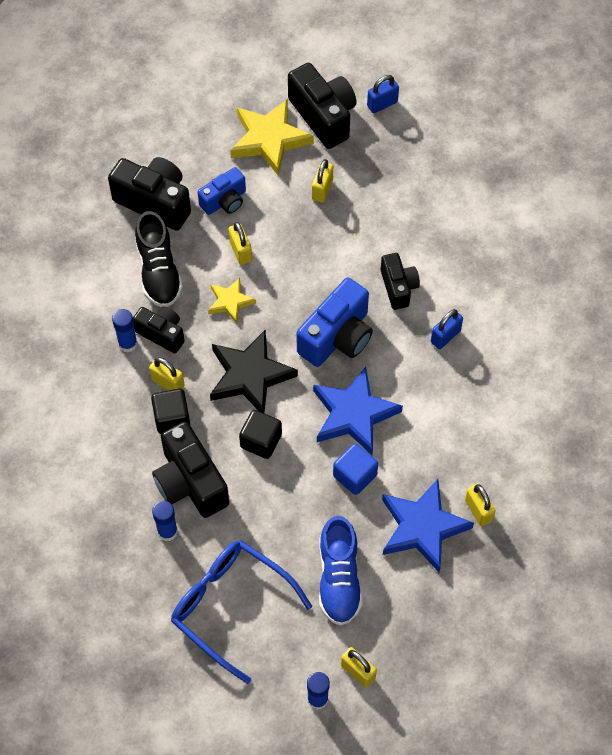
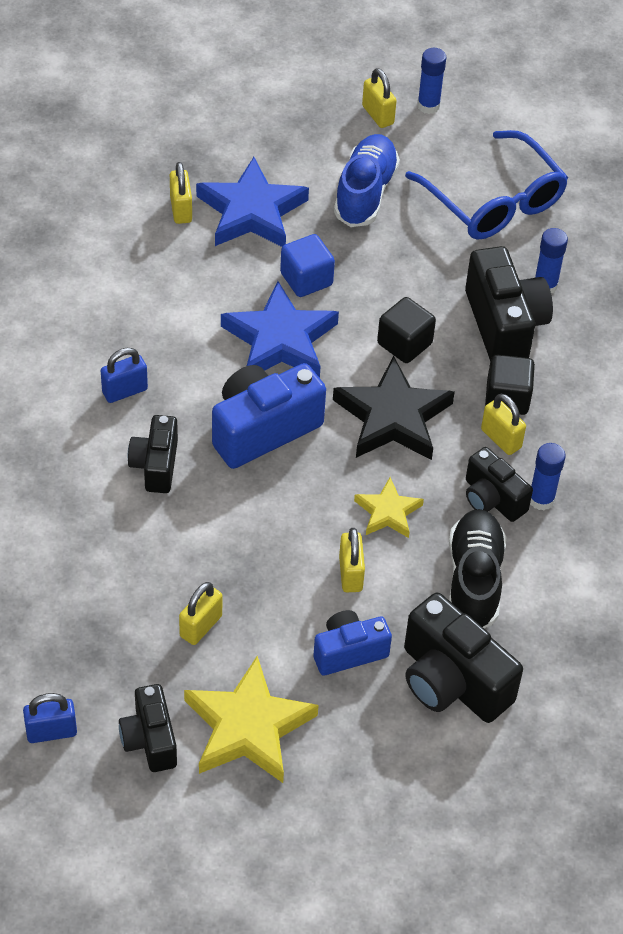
camera: 165 degrees left, 10 degrees down
(323, 116) = (150, 740): black camera -> black camera, size x0.61

